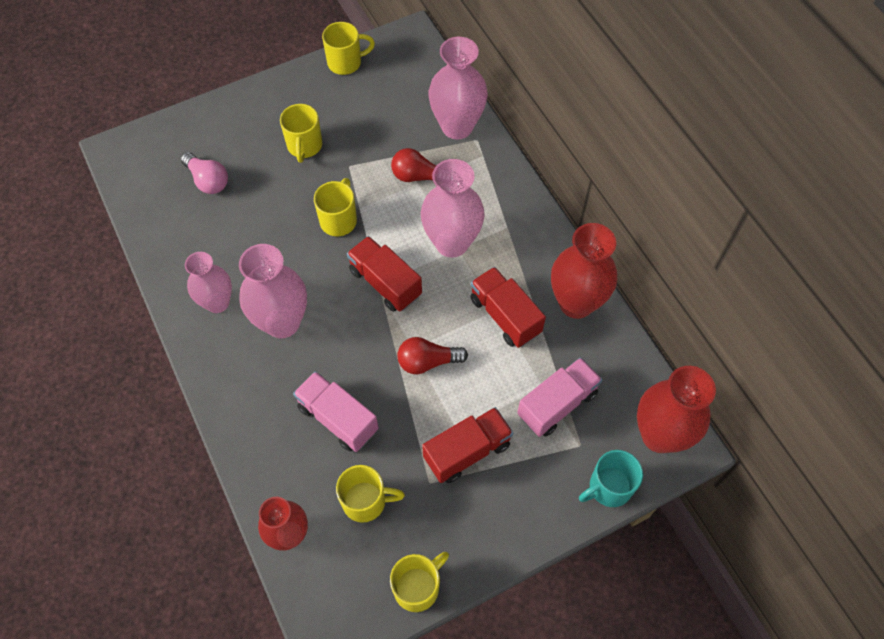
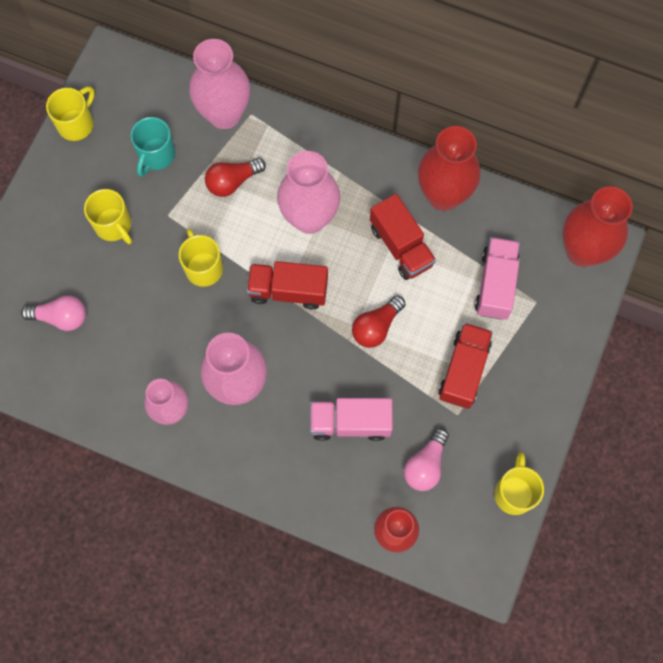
camera: 40 degrees left, 10 degrees up
(366, 501) = (425, 465): yellow mug -> pink light bulb
(505, 316) = (401, 246): red truck -> red truck turned 135 degrees counterclockwise
(608, 487) = (580, 317): turquoise mug -> turquoise mug (156, 155)

